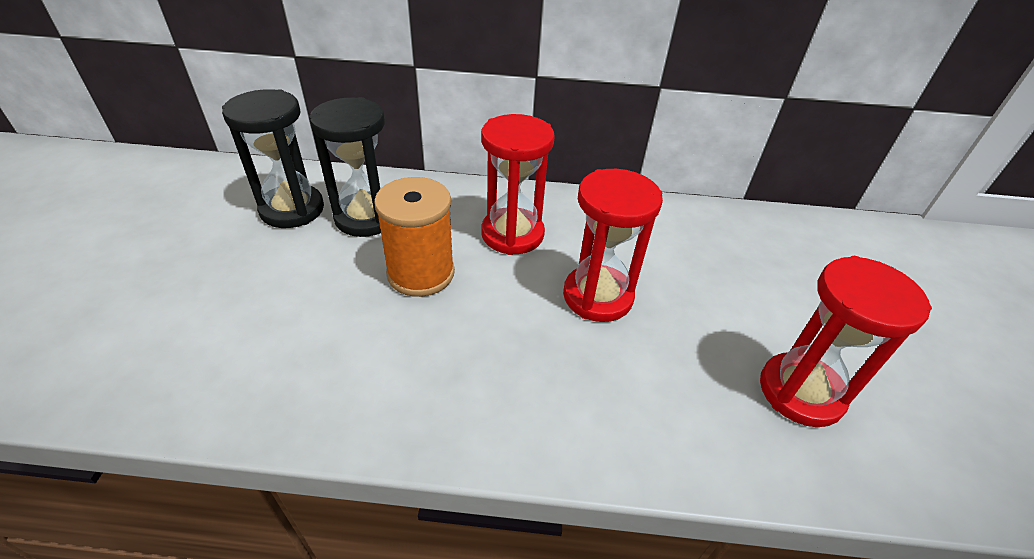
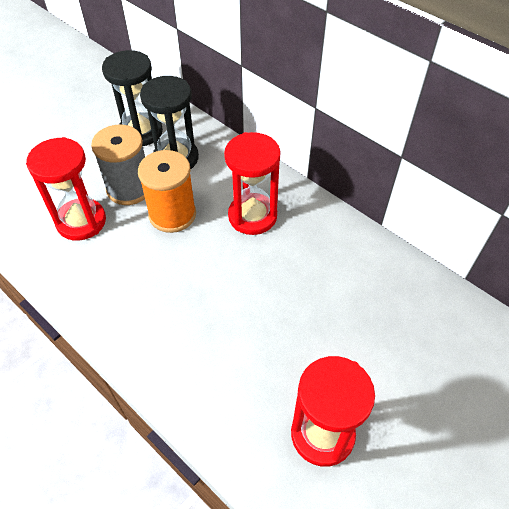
camera: 40 degrees right, 10 degrees up
(336, 272) = (129, 188): none -> grey spool
(597, 296) = (261, 290): red hourglass -> red hourglass (81, 221)

